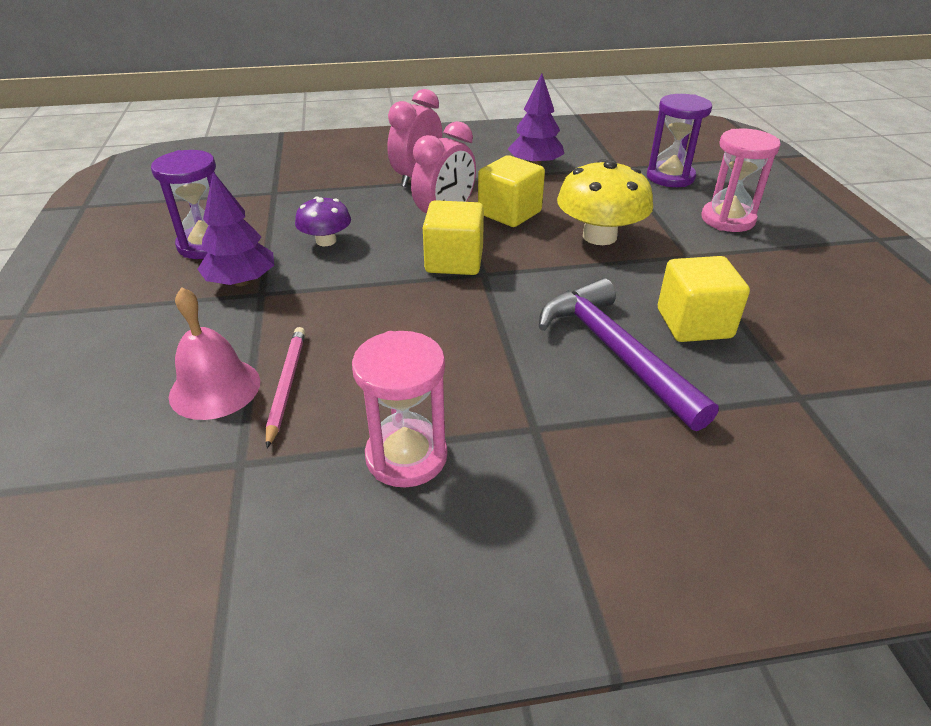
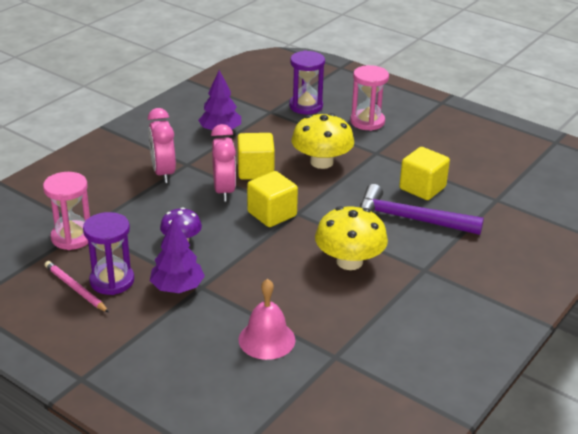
camera: 45 degrees left, 5 degrees down
(286, 385) = (297, 317): pink pencil -> pink pencil (75, 289)
(406, 456) = (394, 310): pink hourglass -> pink hourglass (72, 237)
(453, 358) = (349, 261): none -> yellow mushroom

